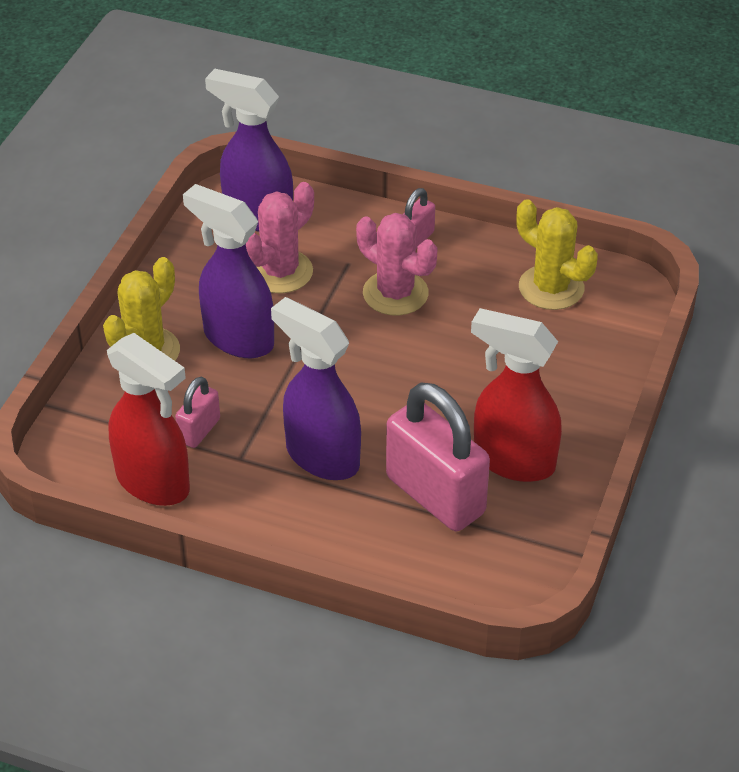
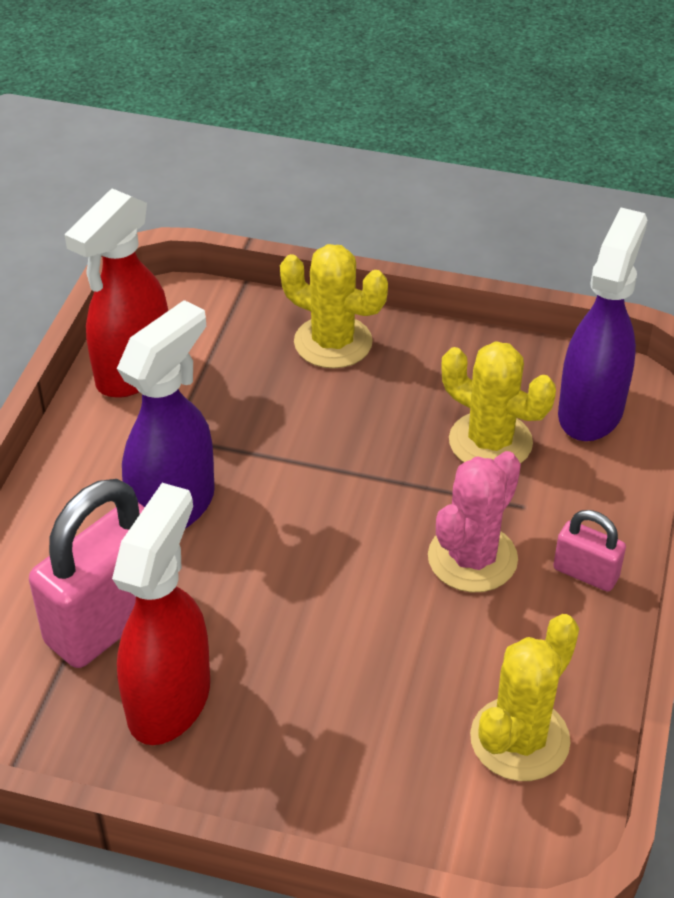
camera: 85 degrees right, 0 degrees up
(199, 430) = (212, 399): pink padlock -> none
(237, 338) = (365, 415): purple spray bottle -> none
(280, 272) = (490, 442): pink cactus -> yellow cactus

